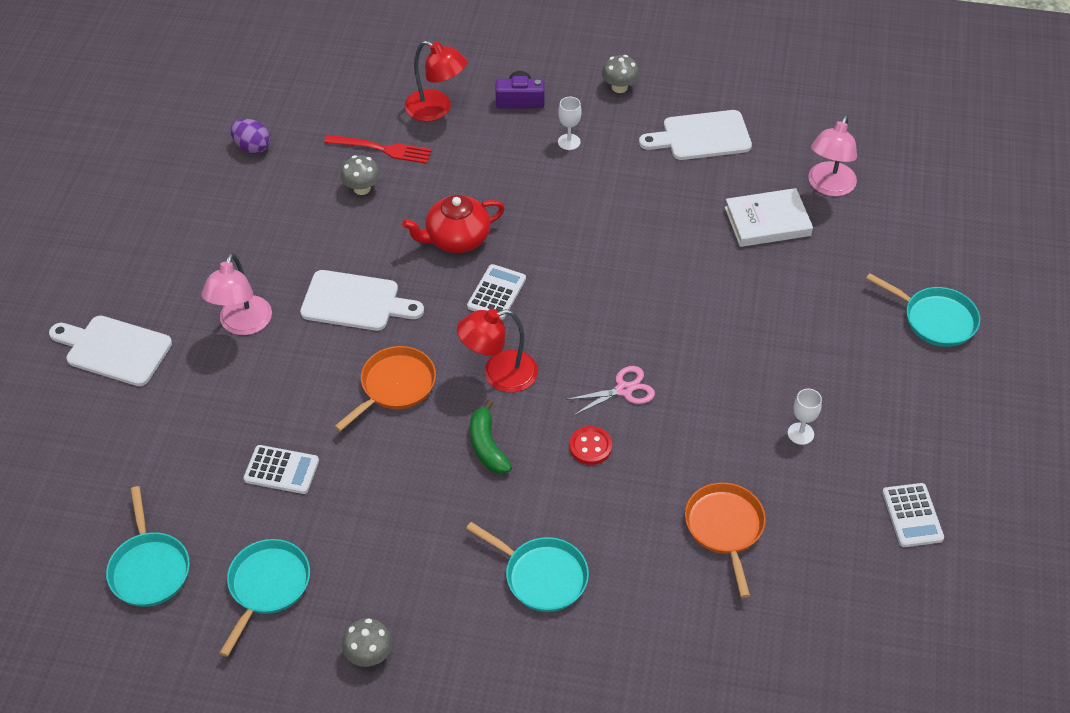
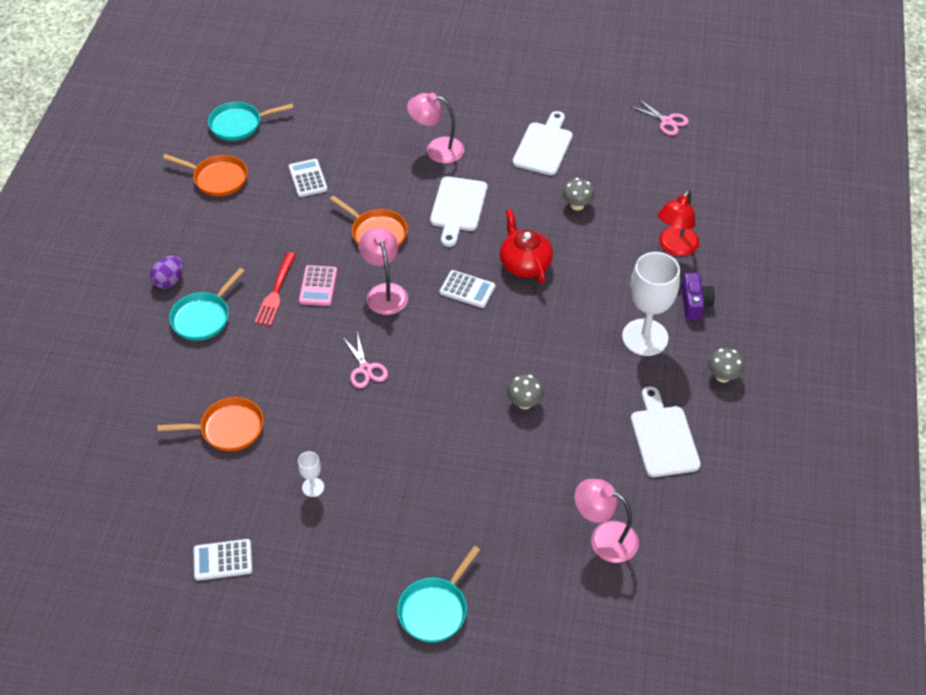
camera: 90 degrees right, 0 degrees up
(114, 350) = (415, 89): white cutting board -> white cutting board (543, 146)
(226, 102) = (667, 121): none -> pink scissors
(252, 147) = (617, 140): purple egg -> purple egg (169, 281)
(267, 586) = (217, 178): turquoise pan -> orange pan
(281, 470) = (308, 178): white calculator -> white calculator turned 150 degrees clockwise
(369, 655) = (158, 230): grey mushroom -> grey mushroom (524, 402)
(382, 149) = (623, 215): red fork -> red fork (276, 292)
(487, 446) = (318, 286): green banana -> pink calculator
(499, 374) = (384, 292): red lamp -> pink lamp
(569, 142) = (645, 337): white goblet -> white goblet, size x2.26
(590, 447) = (312, 347): red button -> none
(767, 221) = (555, 482): white book -> none

